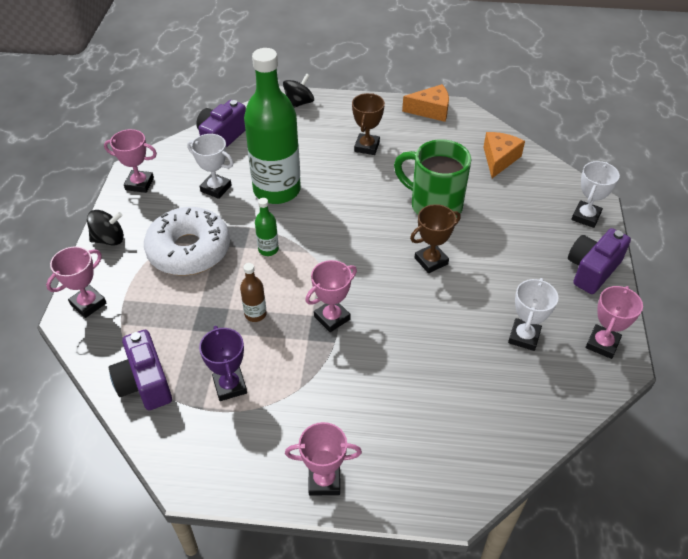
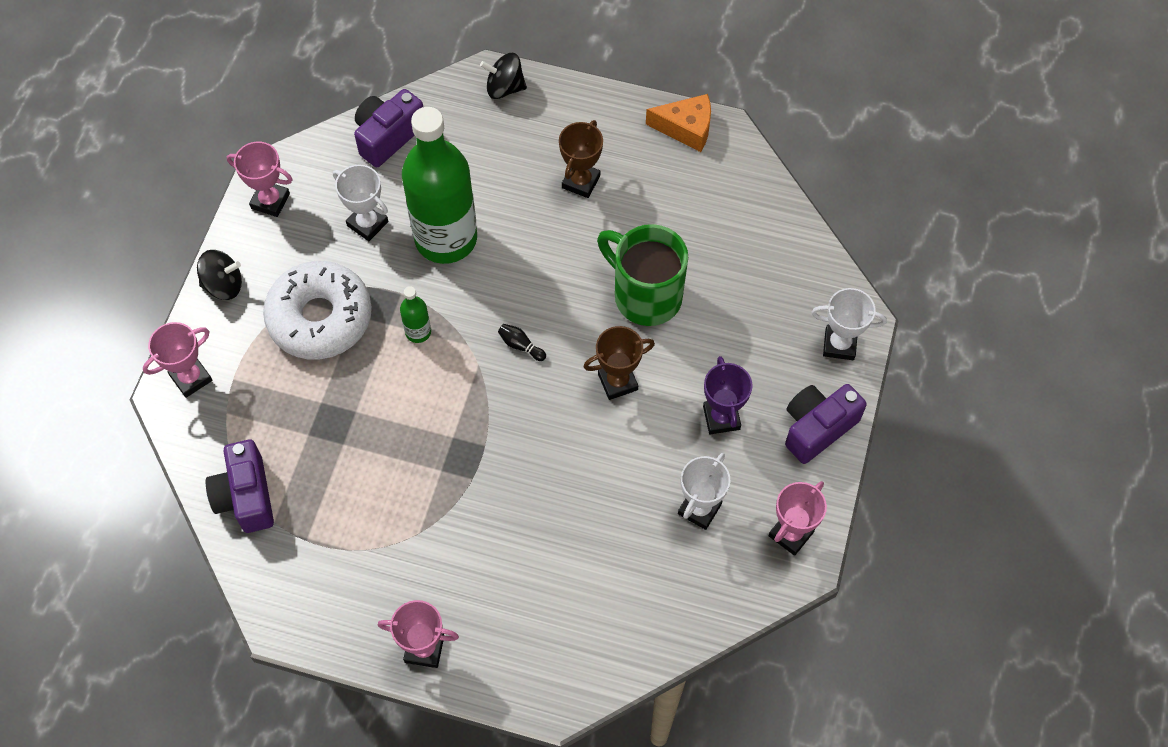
camera: 10 degrees right, 15 degrees up
(230, 386) = (341, 516): purple trophy -> purple trophy (721, 418)
(255, 314) = (386, 425): brown bottle -> none
(299, 103) = (504, 88): black spinning top -> black spinning top turned 135 degrees counterclockwise
(332, 318) = (476, 445): pink trophy -> none
(350, 248) = (520, 345): none -> black bowling pin
(499, 159) = (755, 231): orange cheese -> none
(586, 217) = (839, 345): white trophy -> white trophy turned 60 degrees clockwise

